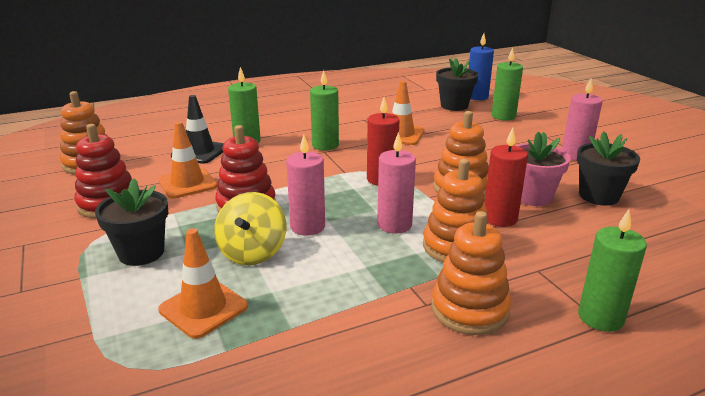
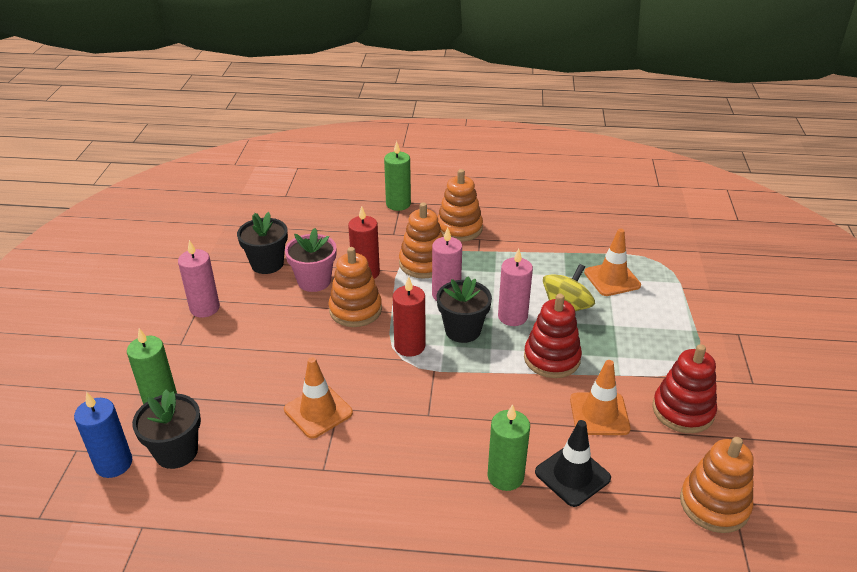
camera: 150 degrees left, 10 degrees up
(141, 253) = (651, 337): black flower pot -> black flower pot (462, 330)
(325, 145) = (418, 426): green candle -> none

